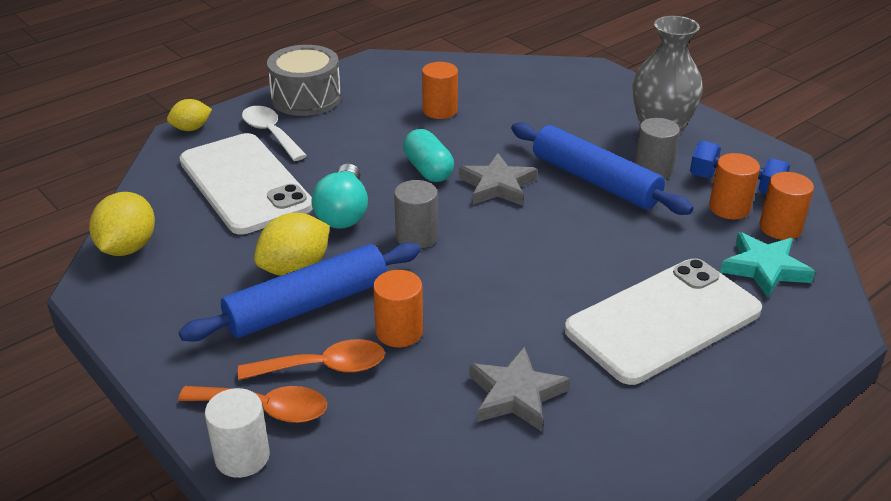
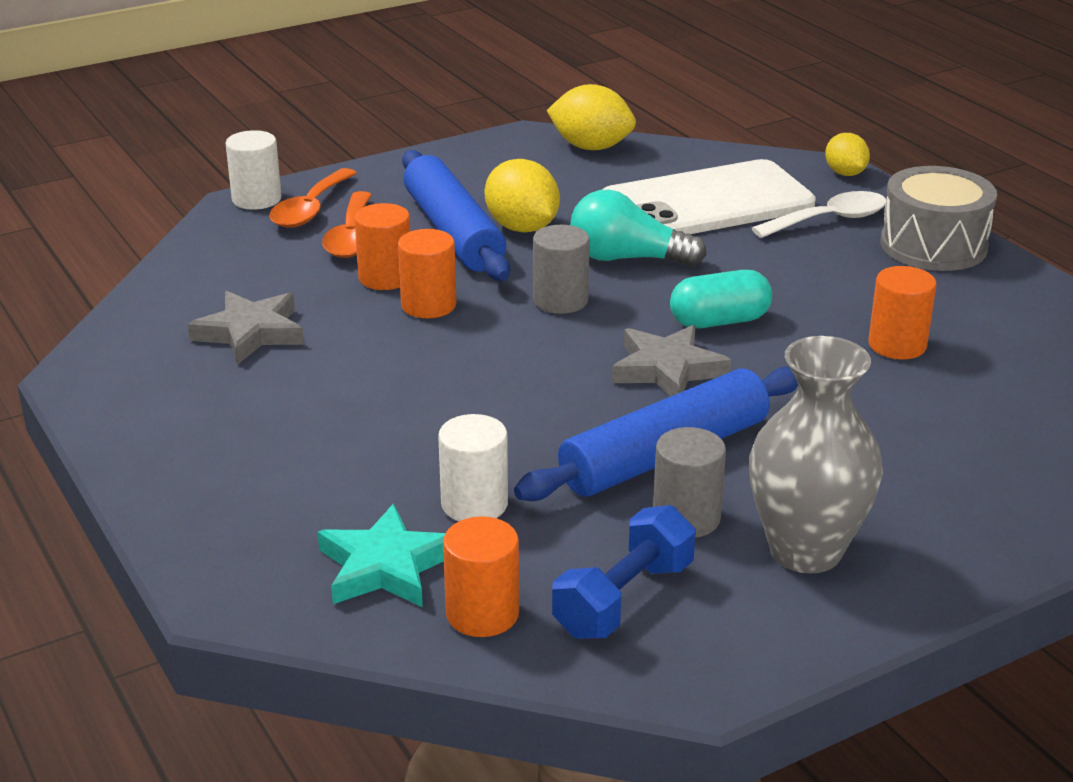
camera: 100 degrees right, 5 degrees down
(663, 320) = (317, 450): white phone -> none
(684, 243) = (474, 504): none -> white cylinder
(729, 208) = (554, 573): orange cylinder -> orange cylinder (428, 305)

